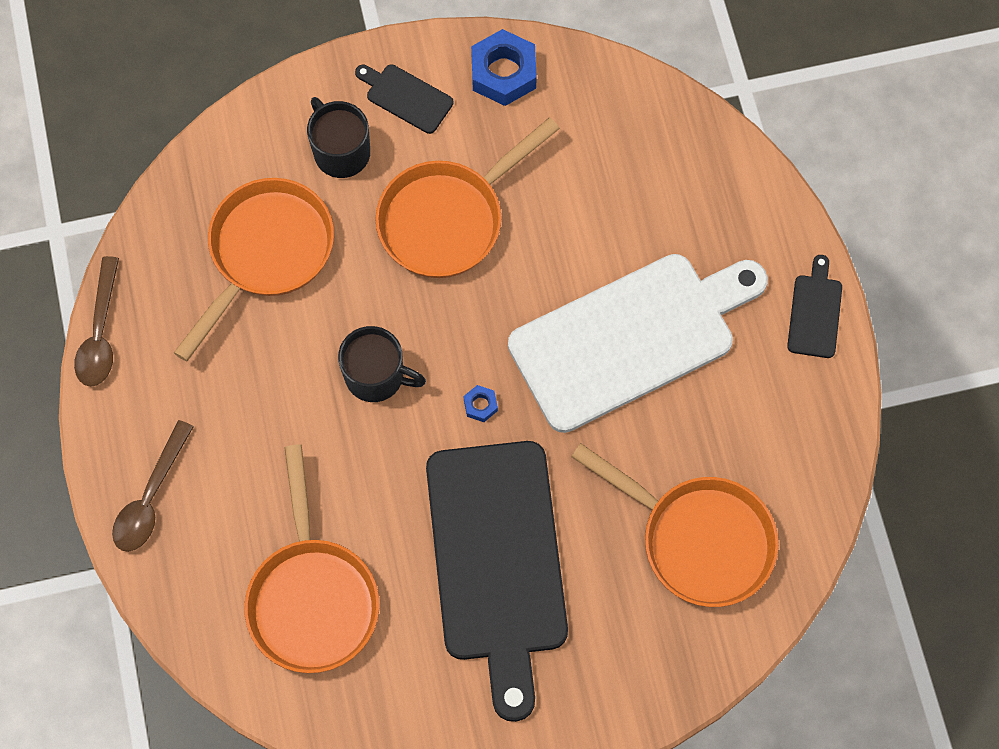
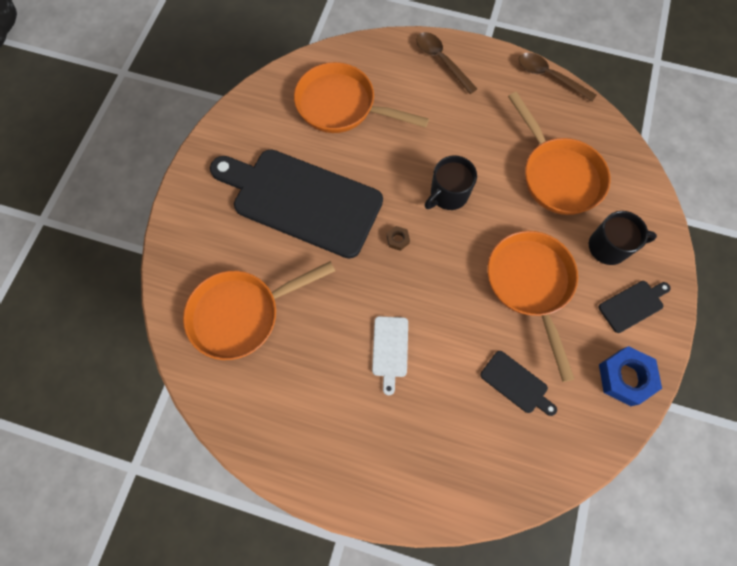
camera: 120 degrees right, 0 degrees up
(480, 405) = (397, 239): blue nut -> brown nut
(630, 337) = (390, 349): white cutting board -> white cutting board, size x0.41
(815, 312) = (337, 484): black cutting board -> black cutting board (516, 383)

